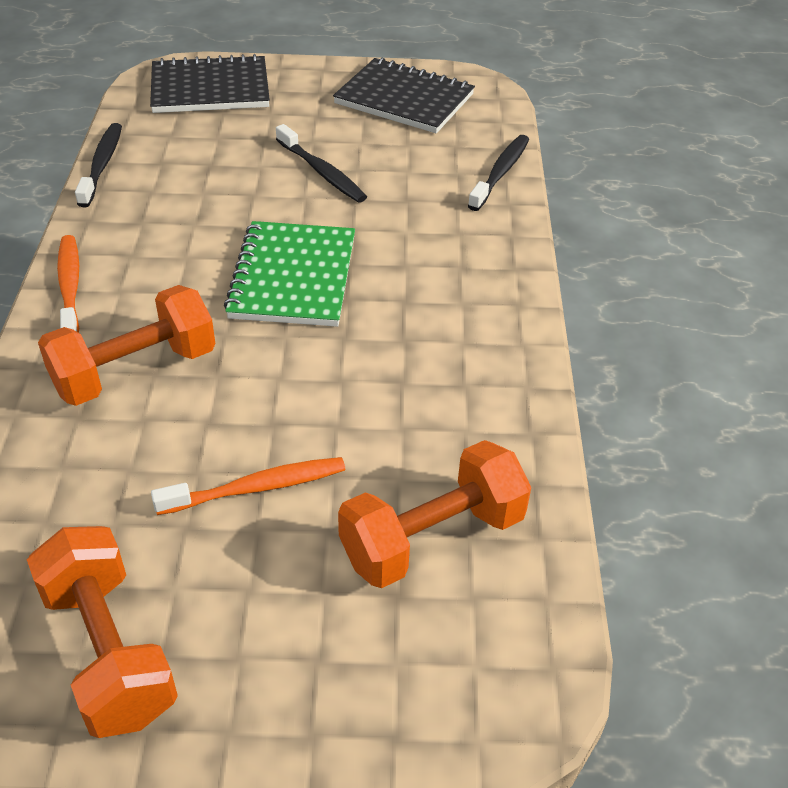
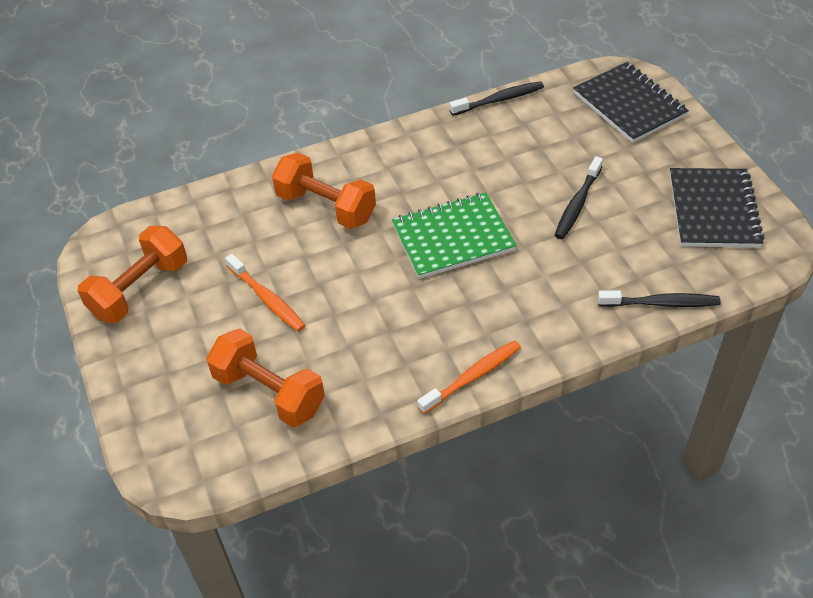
camera: 70 degrees right, 5 degrees up
(70, 287) = (376, 146): orange toothbrush -> orange toothbrush (472, 377)

